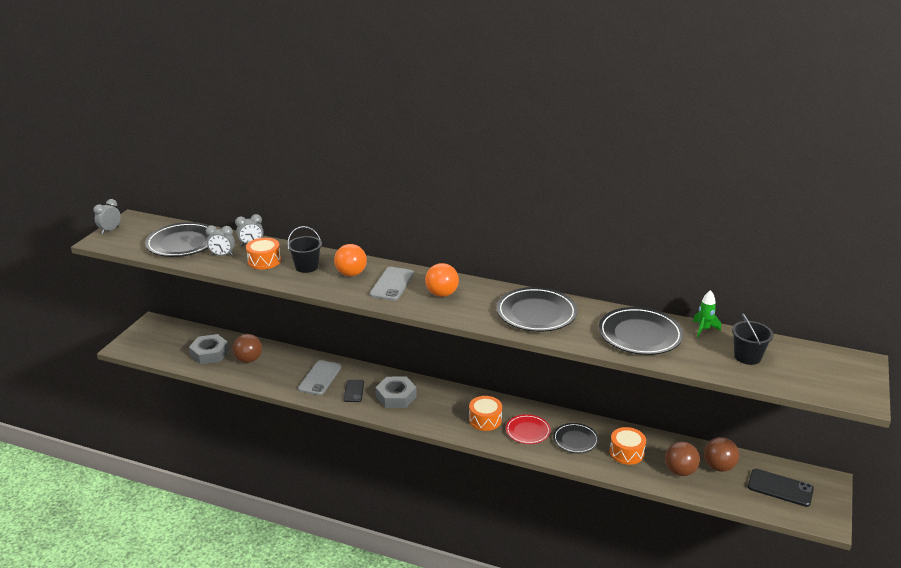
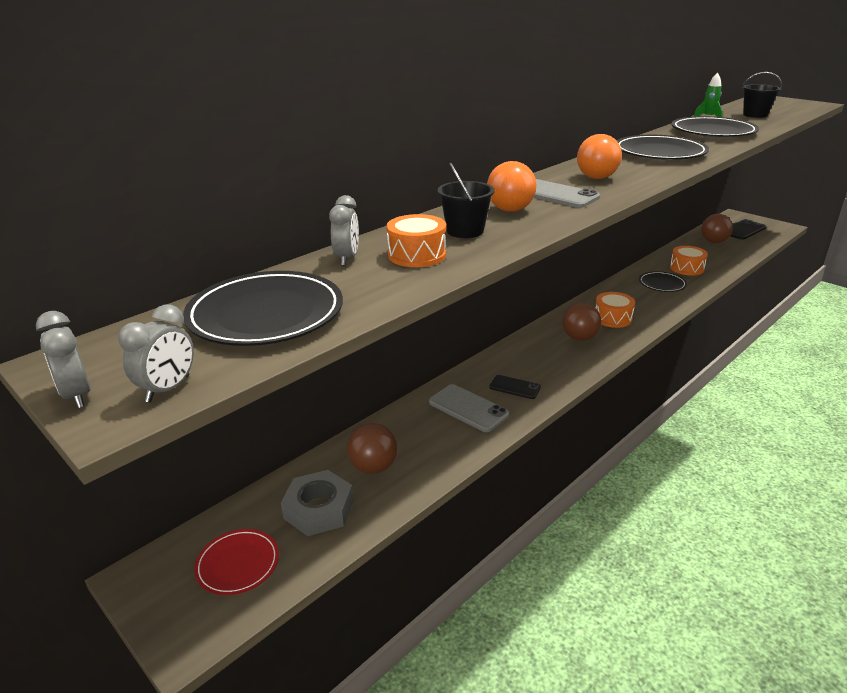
camera: 65 degrees left, 0 degrees up
(222, 255) = (361, 283): grey clock -> grey clock (168, 389)
(396, 396) = (543, 360): grey nut -> none
(528, 431) = (640, 302): red plate -> red plate (238, 564)
(680, 471) = (717, 255): brown ball -> brown ball (579, 338)

